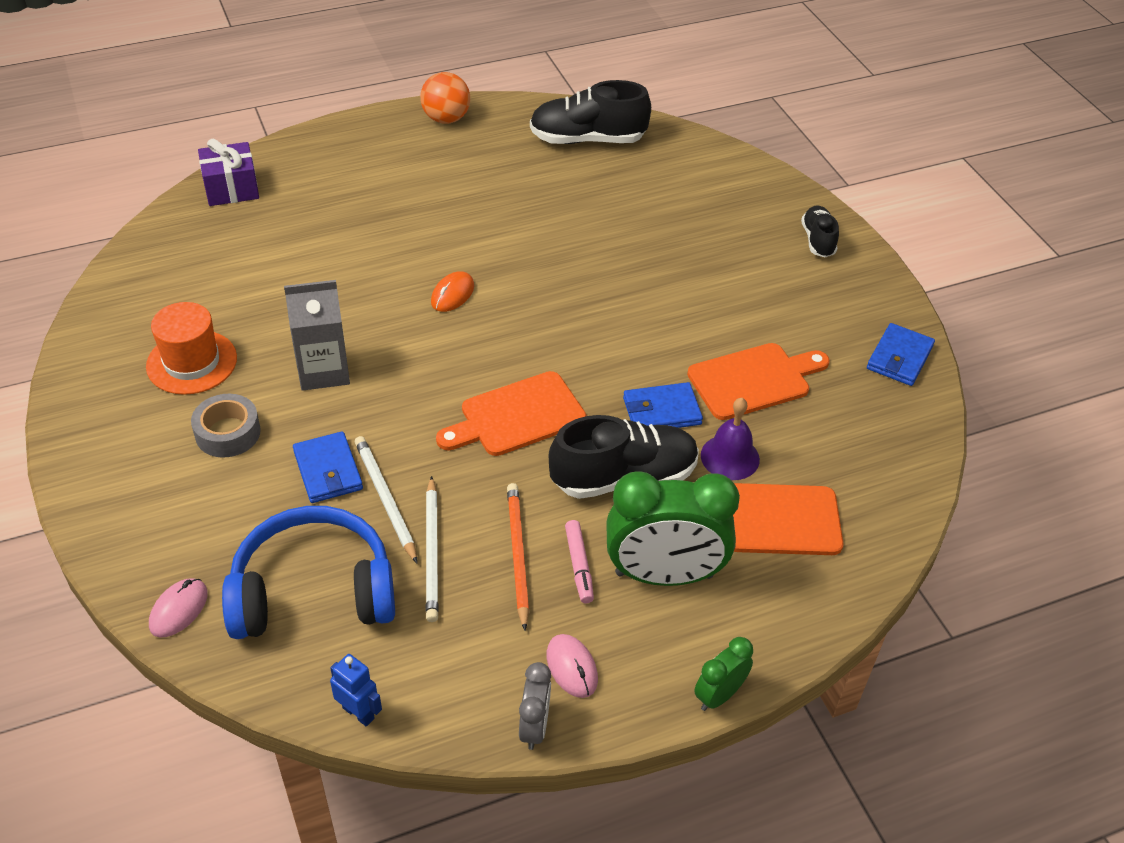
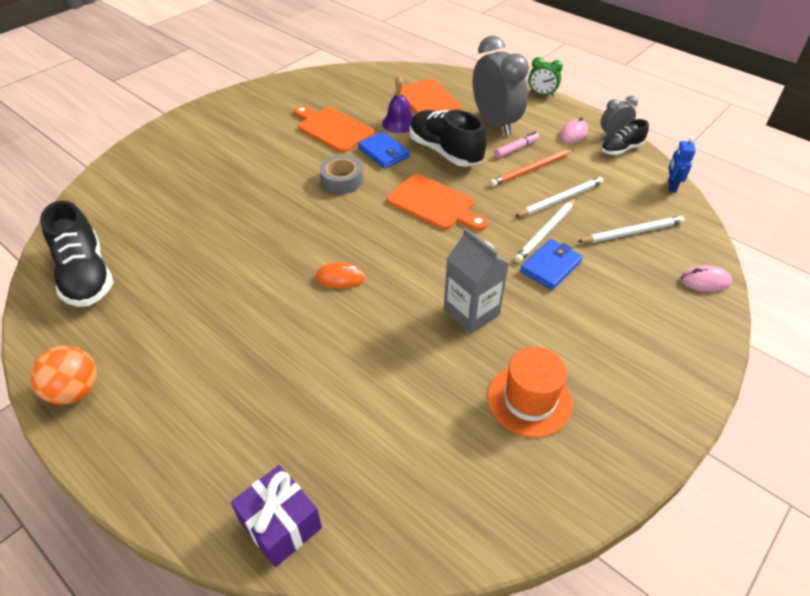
camera: 115 degrees left, 0 degrees up
(228, 433) = (570, 334): grey tape -> grey tape (342, 180)
(313, 591) = (632, 232): blue headphones -> white pencil
(664, 575) = (495, 123): green clock -> grey clock
(818, 240) = (180, 134): black shoe -> black shoe (621, 149)
(899, 358) = (279, 89): blue wallet -> none

